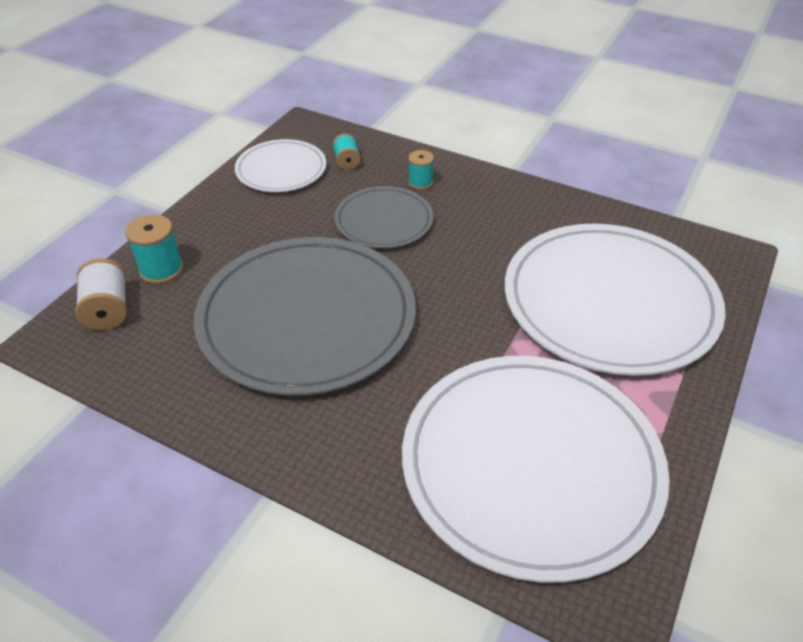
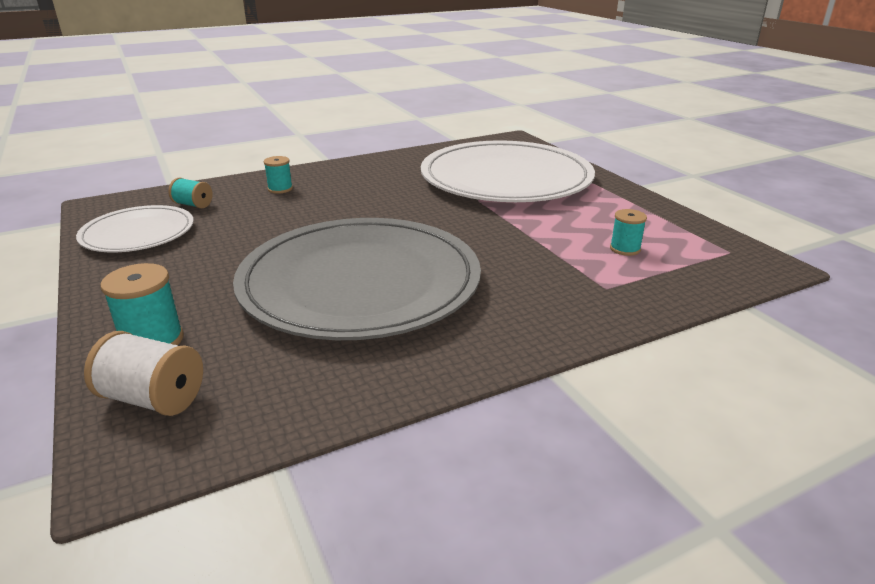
camera: 55 degrees left, 15 degrees down
(384, 221) = (297, 215): grey plate -> none
(531, 465) = (625, 249): white plate -> turquoise spool

